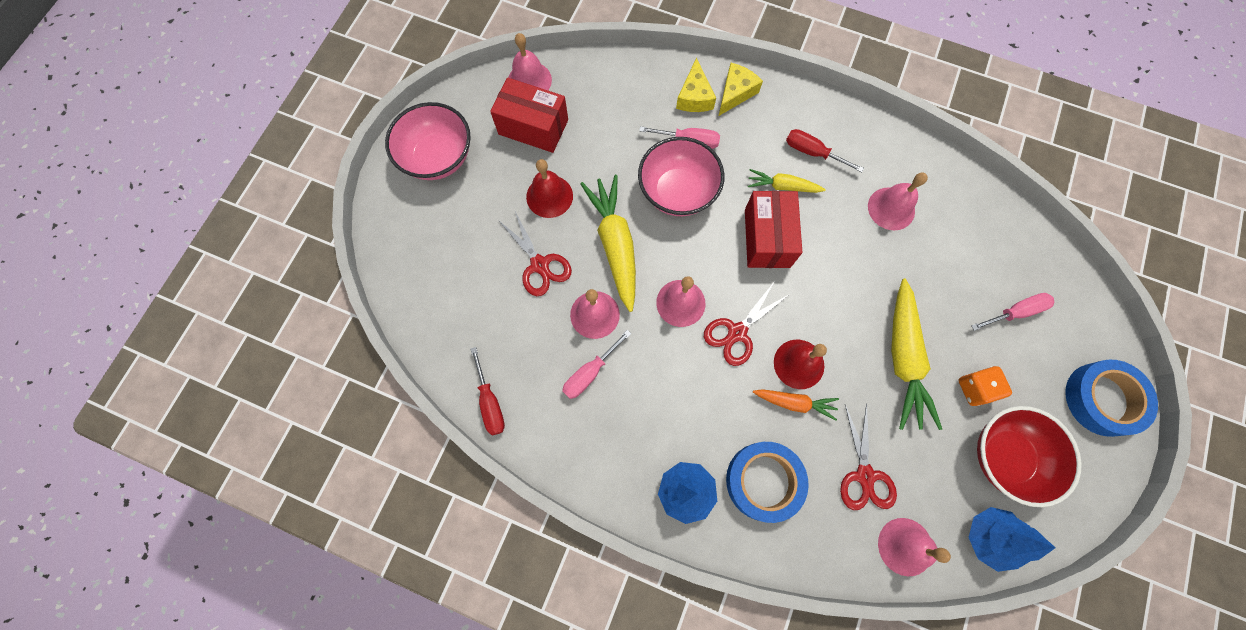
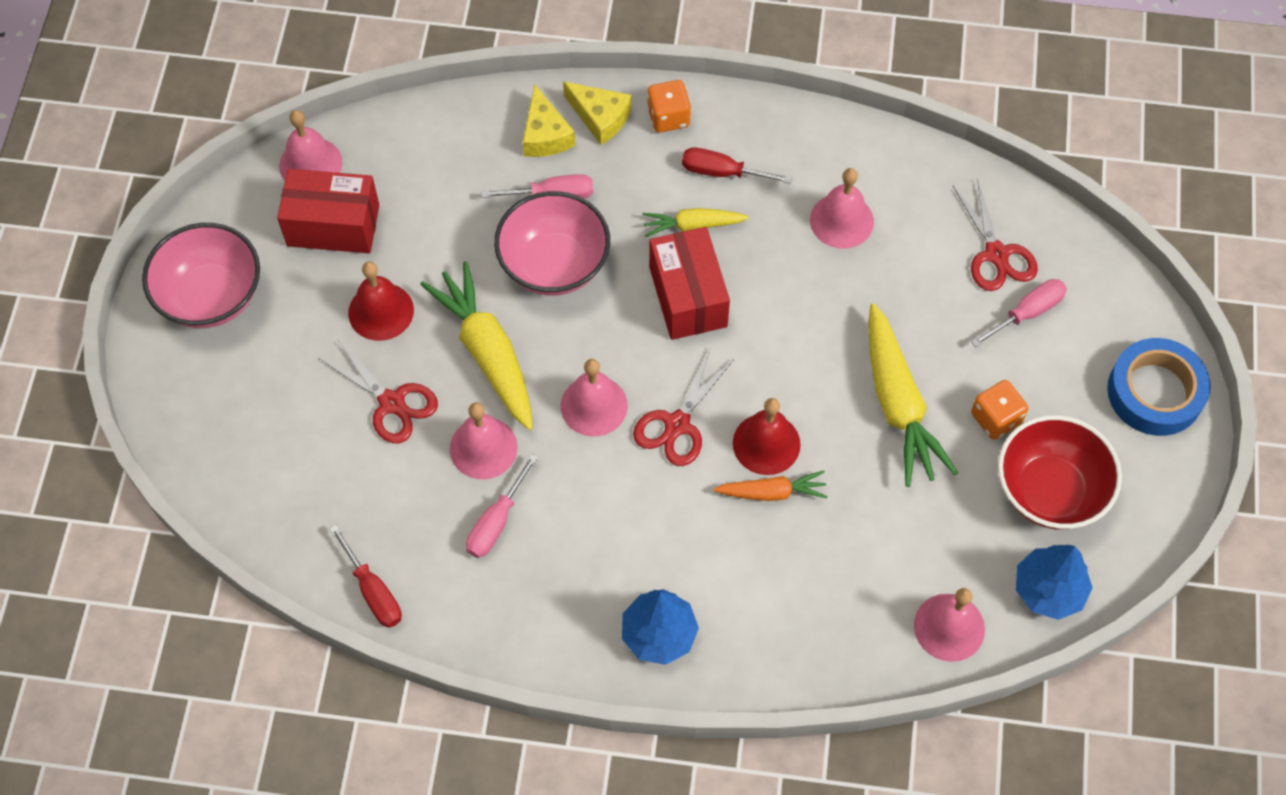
camera: 15 degrees left, 10 degrees down
(735, 93) = (600, 117): yellow cheese -> yellow cheese turned 105 degrees clockwise
(764, 481) = (755, 596): blue tape -> none
(783, 104) = (668, 117): none -> orange dice
(865, 475) = (881, 557): red scissors -> red scissors (996, 254)

